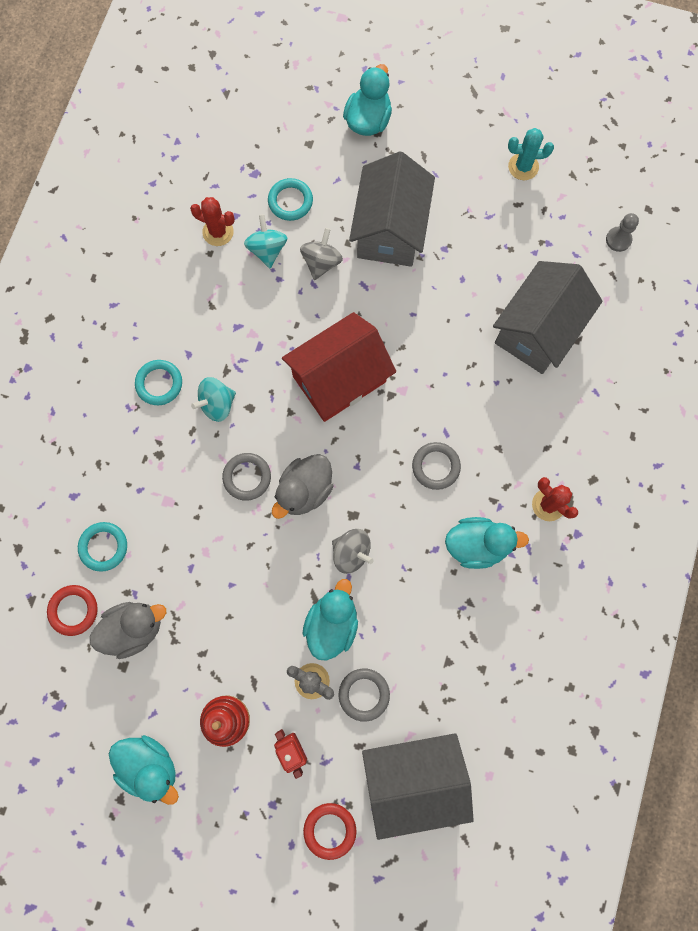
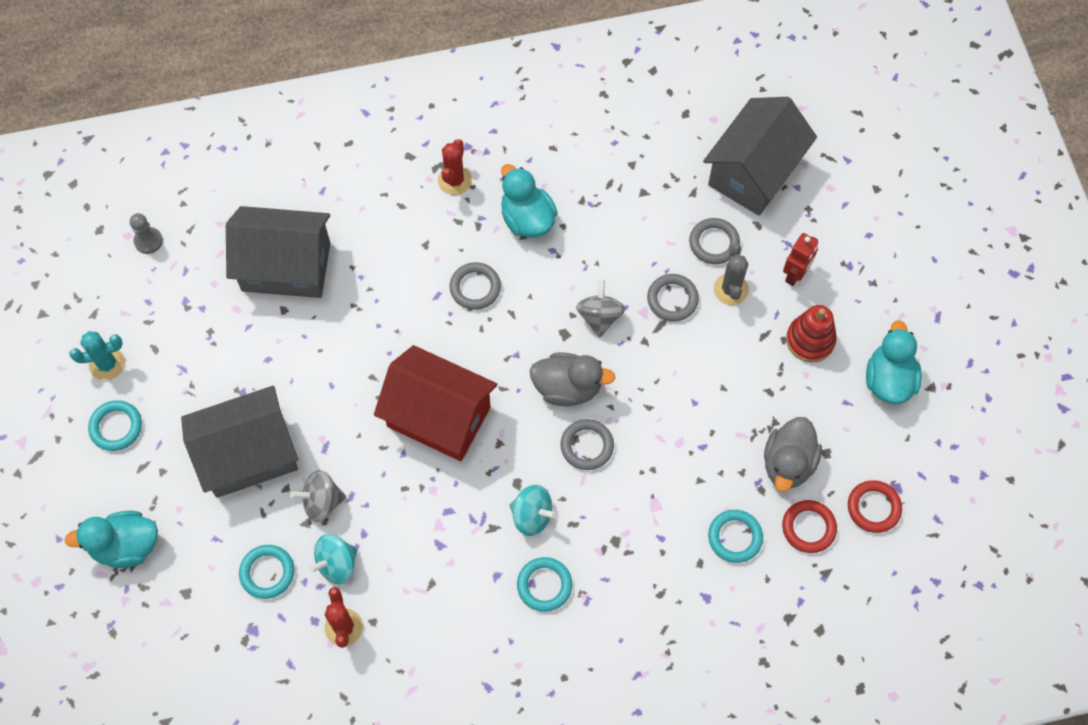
camera: 120 degrees left, 10 degrees down
(134, 628) = (788, 463): grey duck -> grey duck turned 105 degrees counterclockwise
(330, 830) = (837, 212): red ring -> red ring (873, 508)
(332, 624) = (672, 299): turquoise duck -> grey ring
(413, 778) = (754, 172): grey house -> grey house turned 75 degrees clockwise
(466, 152) = (116, 427): none -> turquoise ring
(523, 167) = (107, 364): turquoise cactus -> turquoise cactus turned 75 degrees counterclockwise

